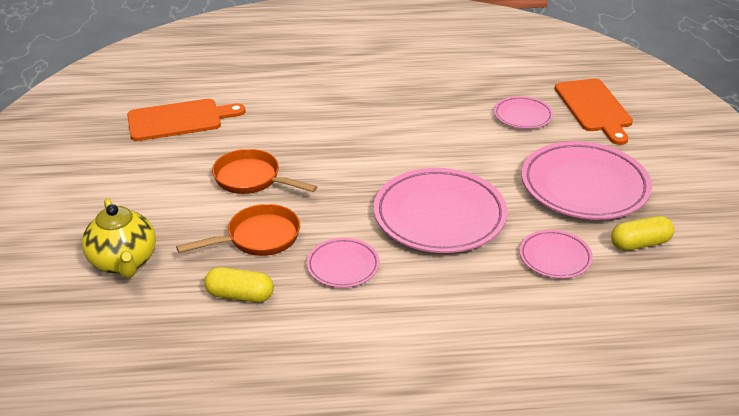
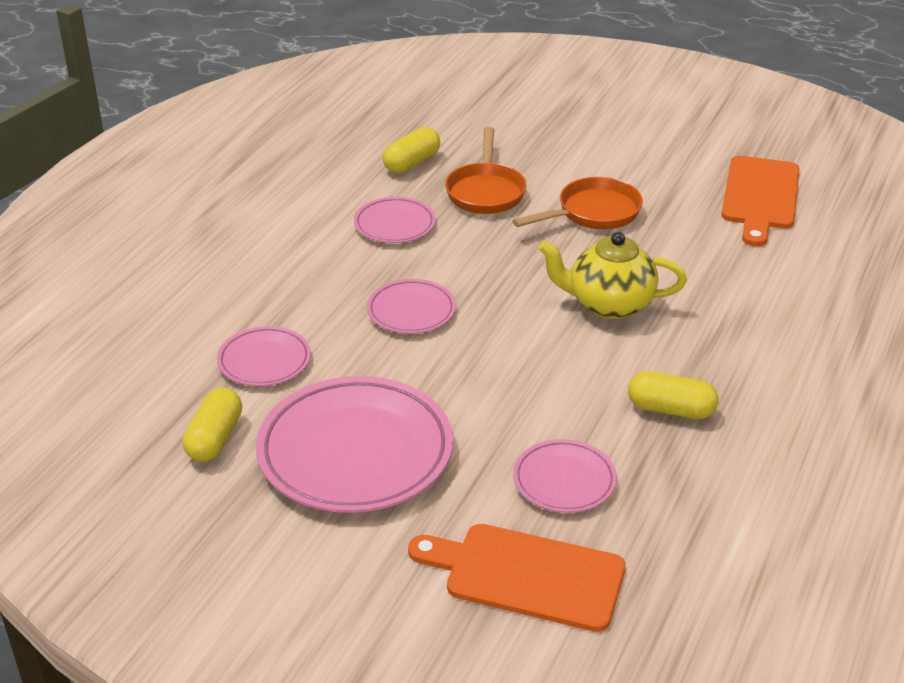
camera: 120 degrees right, 0 degrees up
(124, 262) = (516, 120): yellow teapot -> yellow teapot (609, 304)
(433, 101) = (671, 409): none -> yellow capsule
(439, 216) = (411, 311): pink plate -> pink plate, size x0.52

